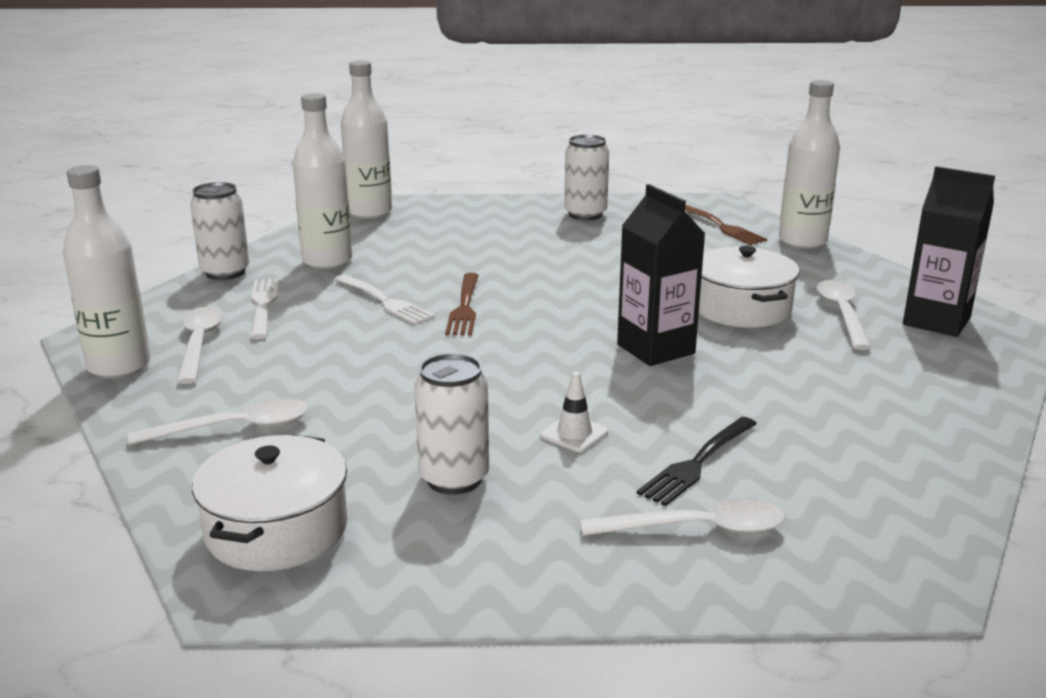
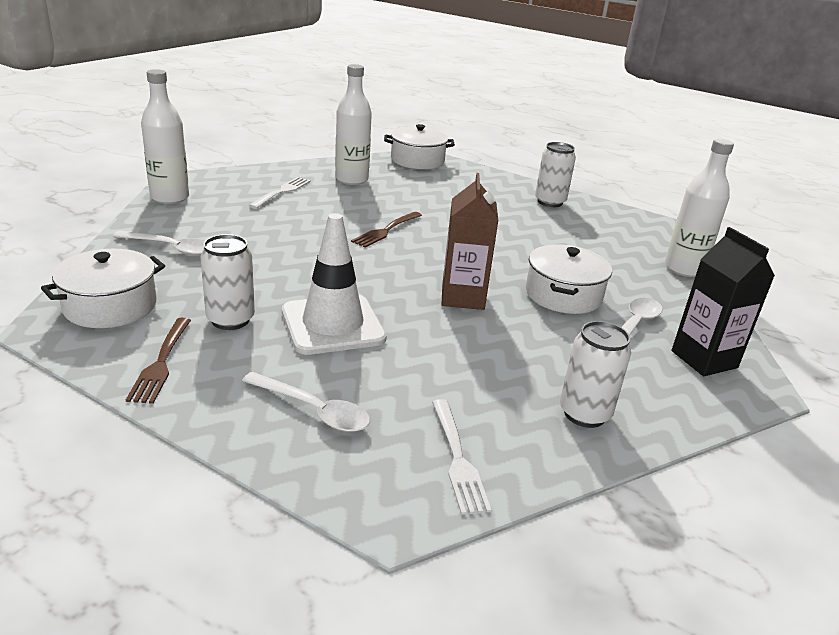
camera: 30 degrees right, 5 degrees up
(199, 344) = (221, 200): white spoon -> none
(225, 272) = (290, 168): white can -> white can (584, 414)
(369, 212) = (417, 160): white bottle -> white pot
(385, 301) = (347, 212): white fork -> white fork (457, 458)
(574, 434) = (333, 325): white traffic cone -> white traffic cone, size x2.41
(655, 349) = (462, 297): black carton -> brown carton
(697, 463) = (377, 374): black fork -> none
(721, 226) = (636, 239): brown fork -> brown fork (161, 362)

